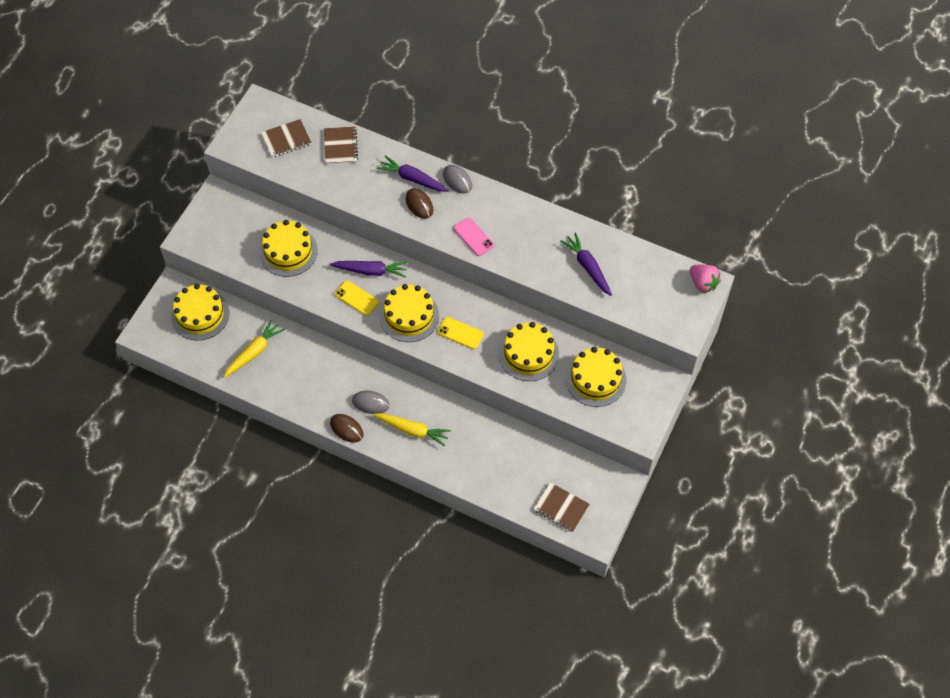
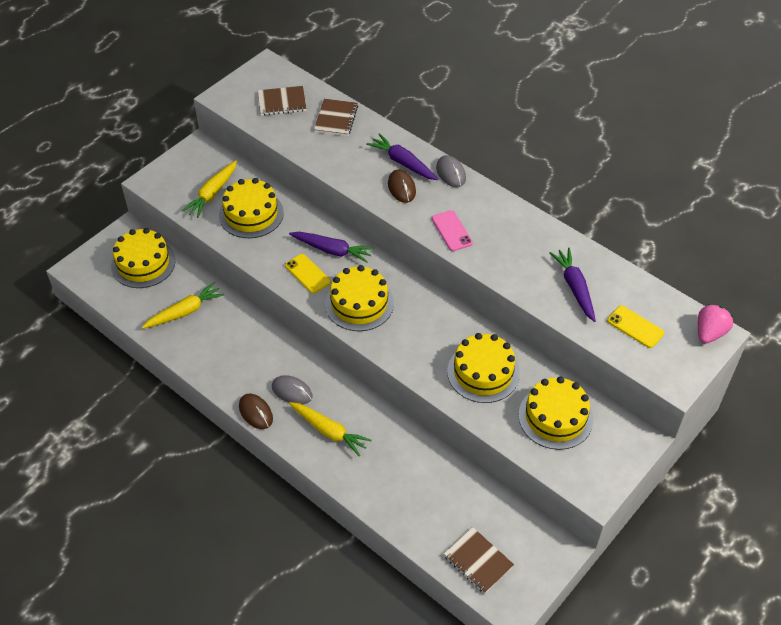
camera: 15 degrees right, 10 degrees down
(246, 239) = (212, 193): none -> yellow carrot
(460, 333) = (411, 333): yellow phone -> yellow phone (635, 327)
(703, 283) = (709, 333): pink strawberry -> pink strawberry turned 120 degrees counterclockwise

